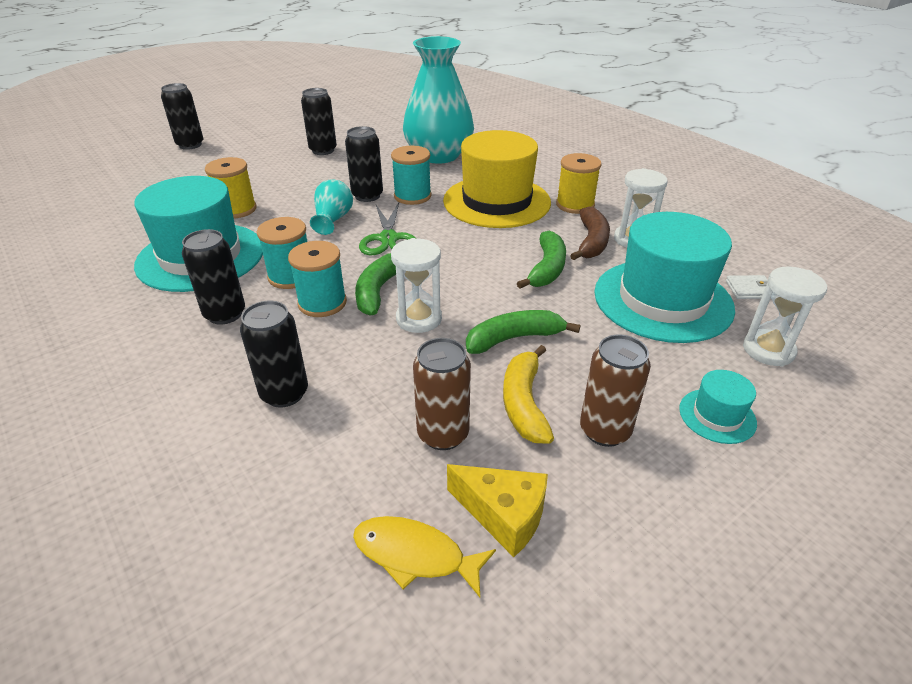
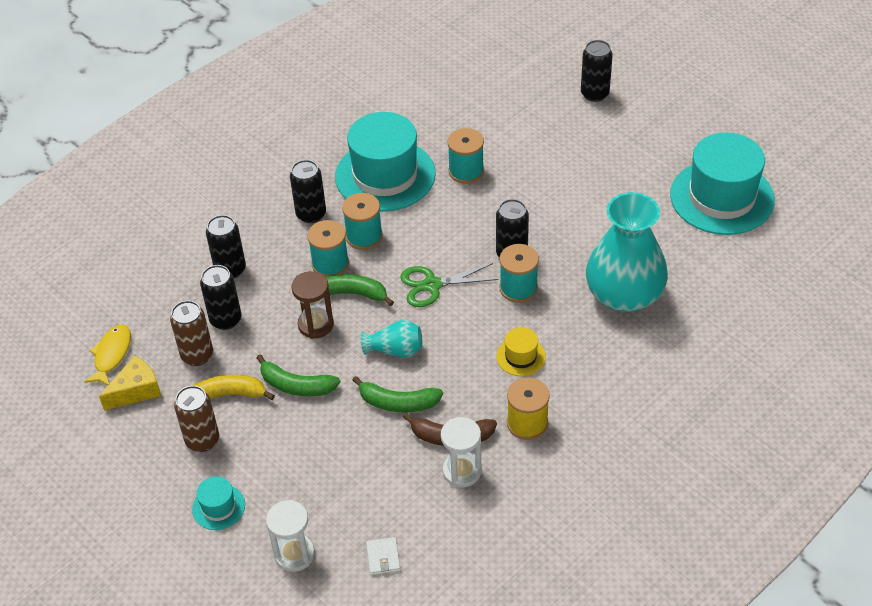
camera: 85 degrees right, 10 degrees up
(236, 209) = (466, 171): yellow spool -> turquoise spool
(323, 150) = (609, 196): black can -> black can (225, 319)
(333, 220) = (459, 240): turquoise vase -> turquoise vase (395, 350)
(419, 319) = (316, 325): white hourglass -> brown hourglass
(496, 201) = (521, 356): yellow hat -> yellow hat, size x0.44
(503, 515) = (136, 391): yellow cheese -> yellow cheese turned 150 degrees counterclockwise
(514, 338) = (296, 385): green banana -> green banana turned 135 degrees clockwise
(662, 300) = (358, 487): turquoise hat -> turquoise hat (722, 197)

